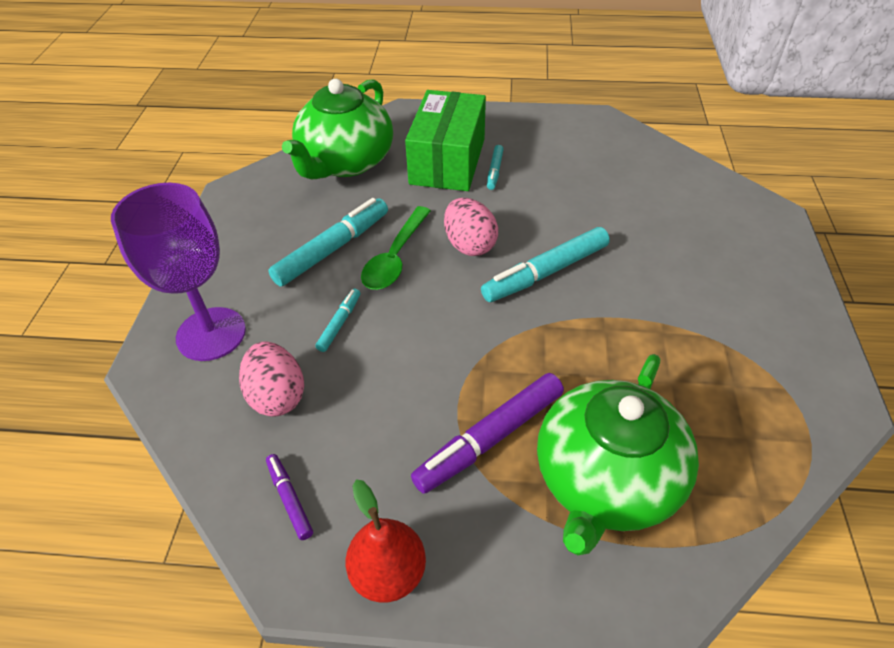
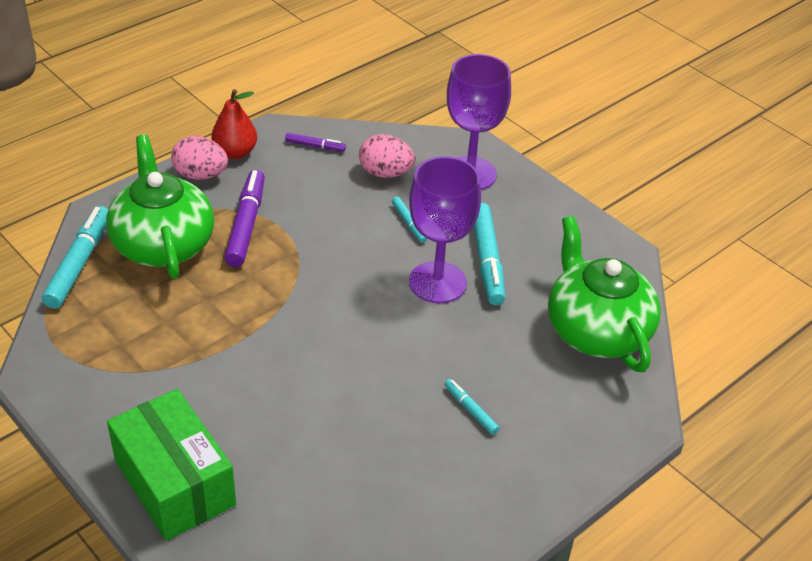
camera: 130 degrees right, 5 degrees down
(395, 258) = (437, 282): green spoon -> purple goblet
(447, 161) = (523, 392): green box -> green box (175, 482)
(469, 245) = (400, 326): pink egg -> pink egg (200, 175)
(545, 272) = (321, 342): turquoise marker -> turquoise marker (79, 263)

